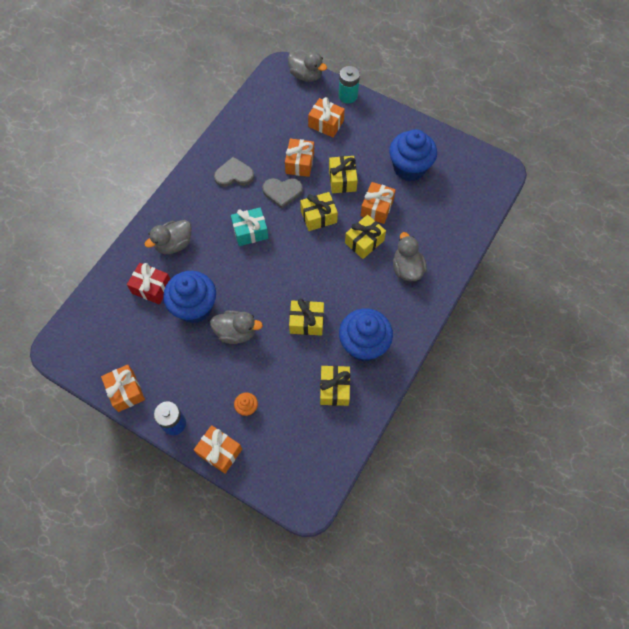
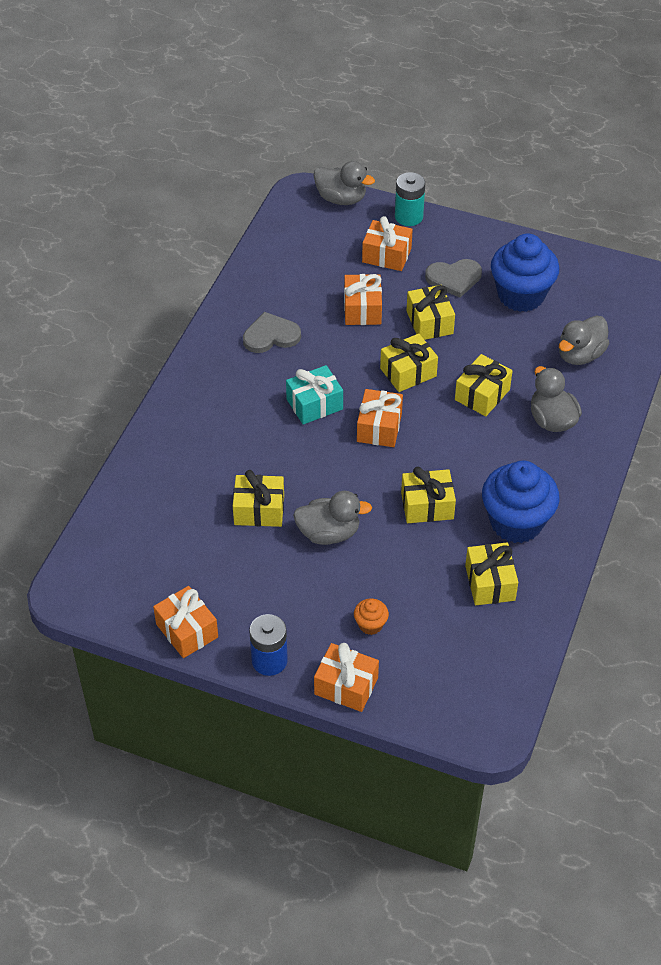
camera: 10 degrees left, 15 degrees down
(151, 288) = (189, 494): red gift -> none
(174, 244) = (206, 435): grey duck -> grey duck (580, 355)
(194, 307) = (259, 510): blue cupcake -> yellow gift
(282, 192) = (347, 348): grey heart -> grey heart (454, 278)
(377, 208) = (488, 351): orange gift -> orange gift (379, 427)

